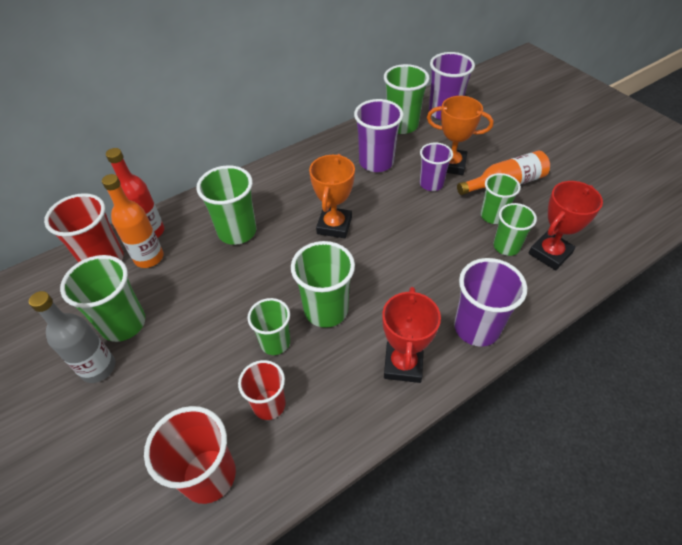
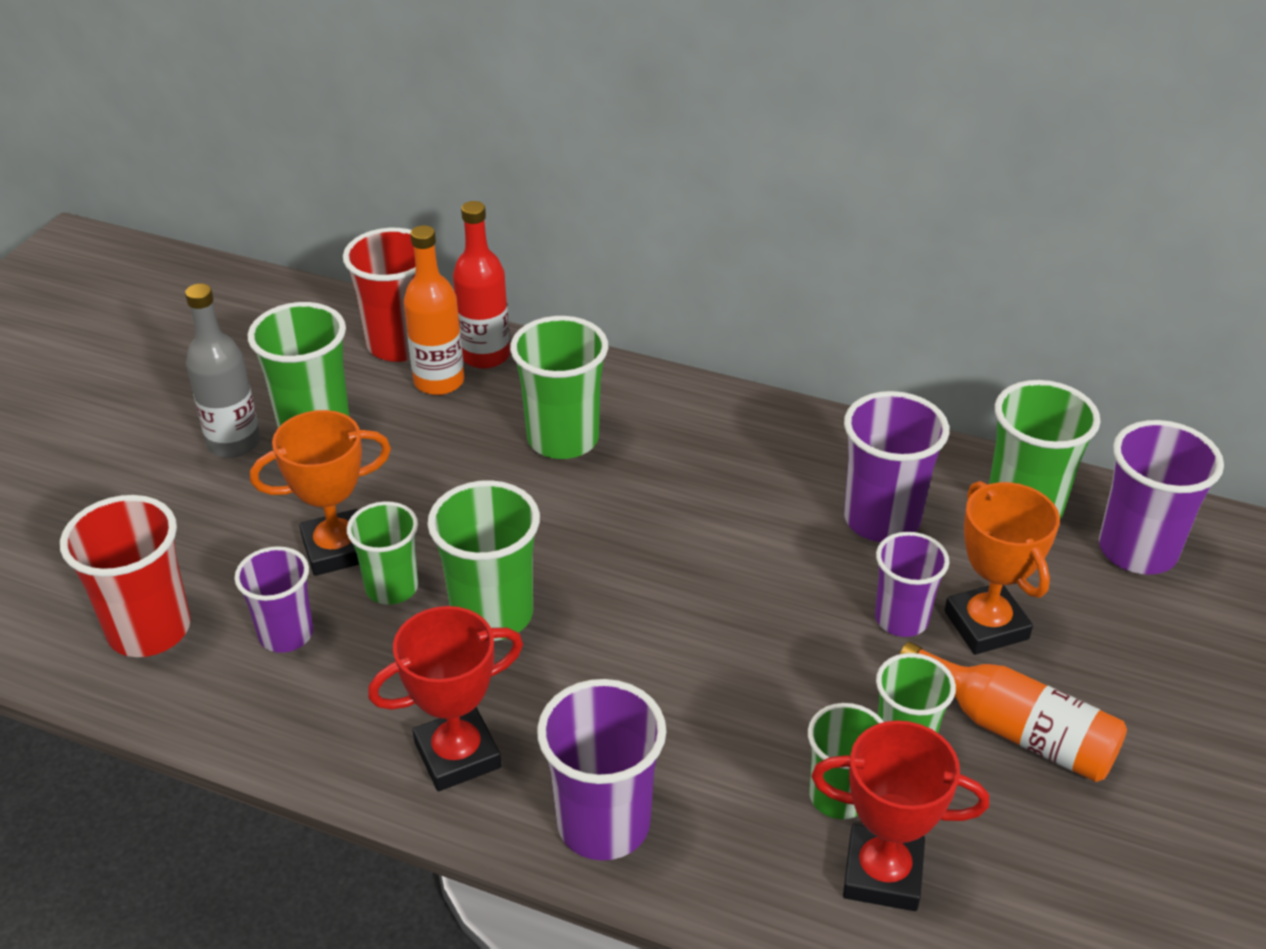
camera: 55 degrees right, 10 degrees down
(269, 405) = (286, 634): red cup -> purple cup
(334, 225) = (675, 539): orange trophy -> orange trophy (337, 549)

